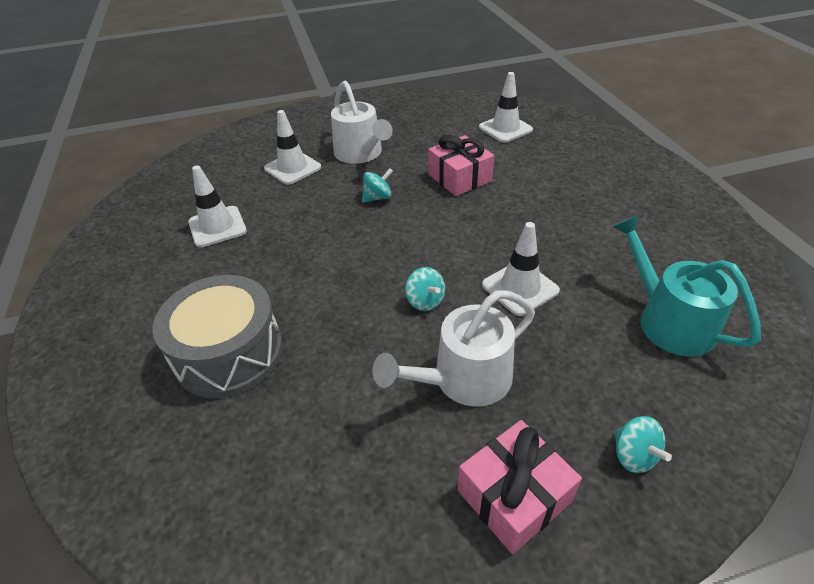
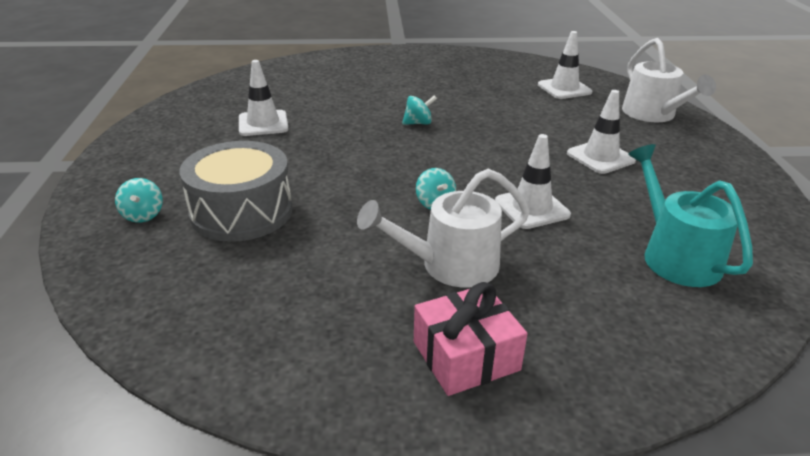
camera: 10 degrees right, 10 degrees down
(292, 168) = (346, 91): white traffic cone -> white traffic cone (600, 157)
(361, 154) = (414, 89): white watering can -> white watering can (652, 114)
(459, 178) = (503, 119): pink gift -> none
(633, 455) = (597, 349): turquoise spinning top -> turquoise spinning top (143, 215)

